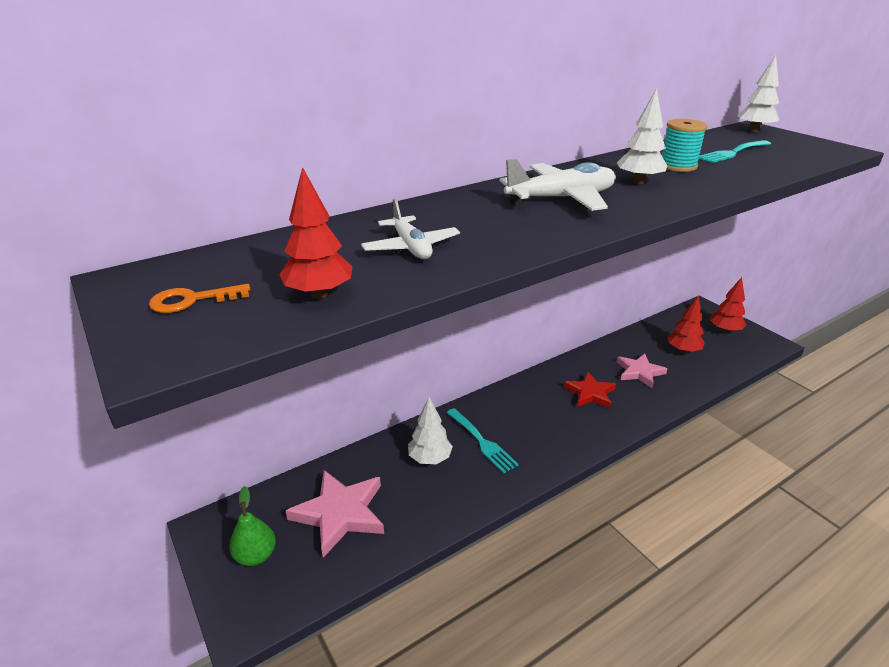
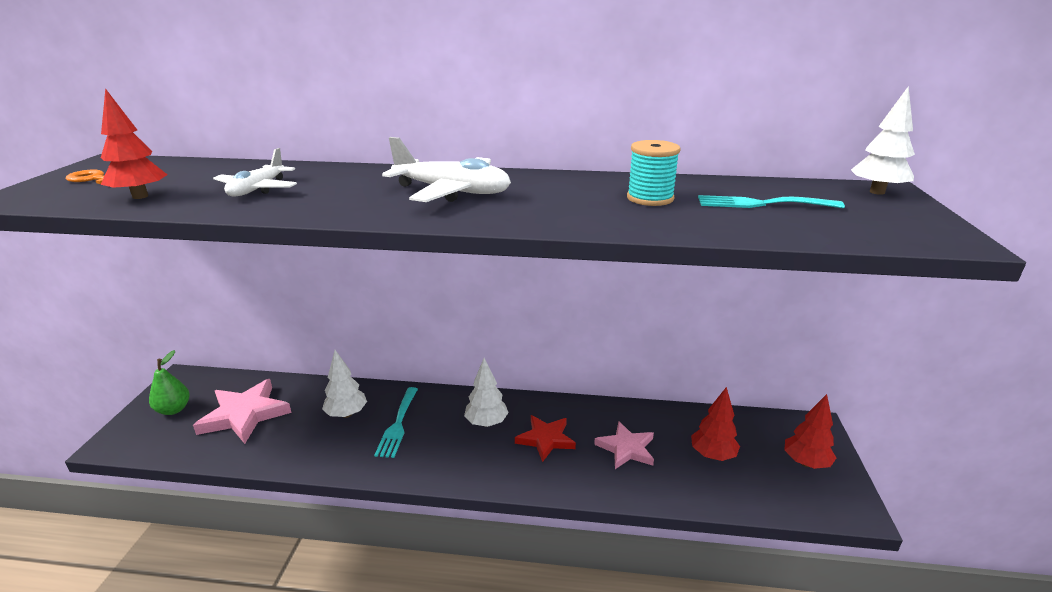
camera: 40 degrees right, 5 degrees down
(639, 181) = (563, 199): white tree -> white tree (486, 423)

